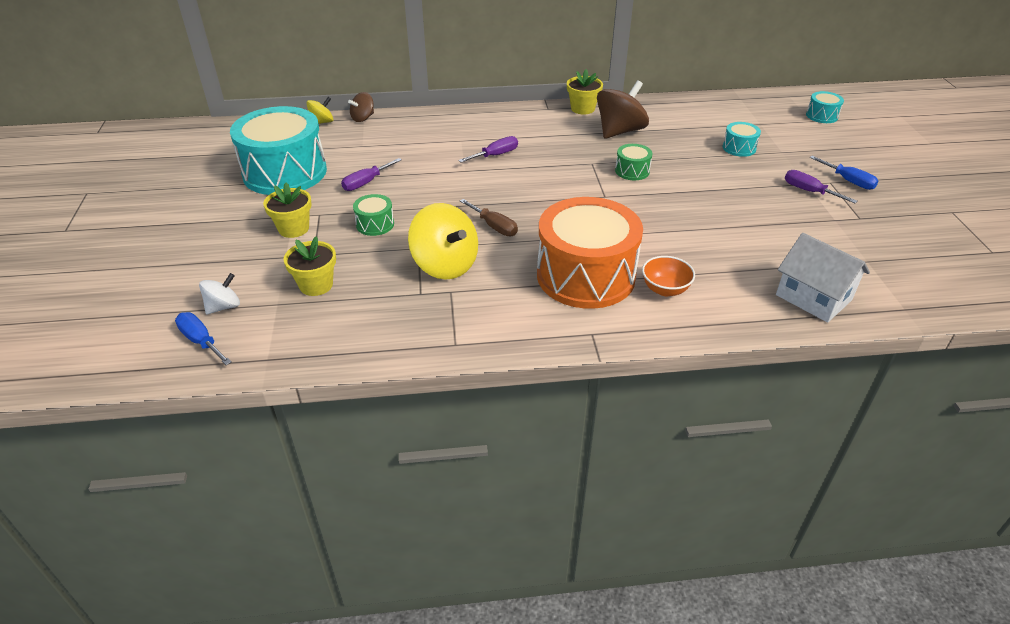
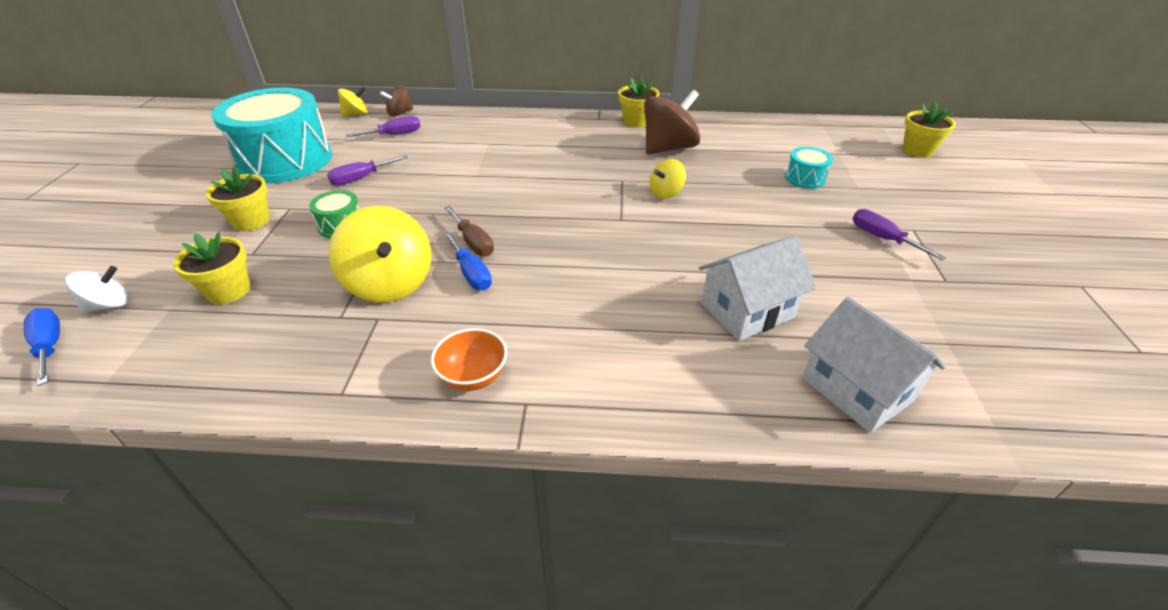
camera: 10 degrees right, 0 degrees up
(495, 155) = (517, 162): purple screwdriver -> purple screwdriver (395, 135)
(585, 275) = (554, 318): orange drum -> none
(632, 171) = (665, 193): green drum -> yellow spinning top
(665, 289) = (649, 350): orange bowl -> orange bowl (473, 376)
(725, 255) = (747, 310): none -> white house
(822, 116) = (917, 150): turquoise drum -> yellow flower pot
(848, 181) = (938, 230): blue screwdriver -> blue screwdriver (471, 273)

